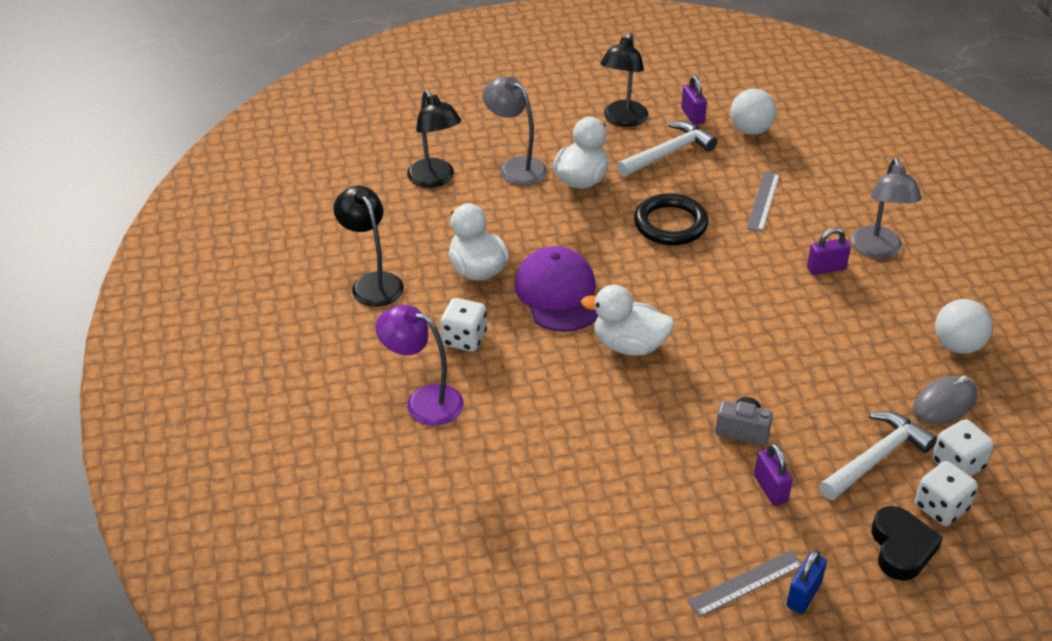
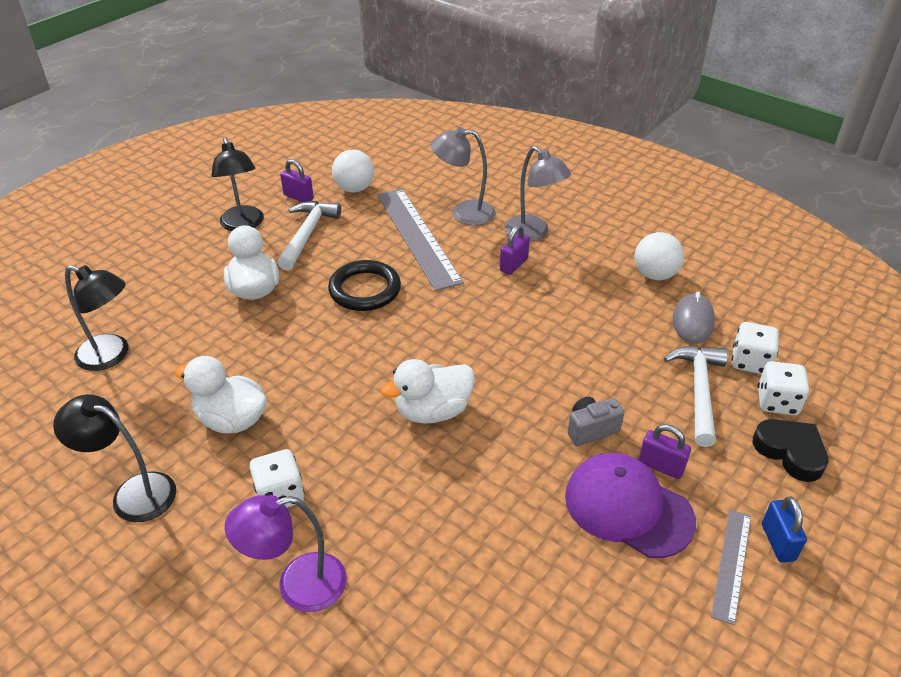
camera: 40 degrees left, 0 degrees up
(515, 167) = (183, 307): grey lamp -> grey lamp (464, 213)
(558, 294) = (328, 400): purple cap -> purple cap (628, 508)
(763, 201) = (417, 237): grey ruler -> grey ruler, size x1.92

